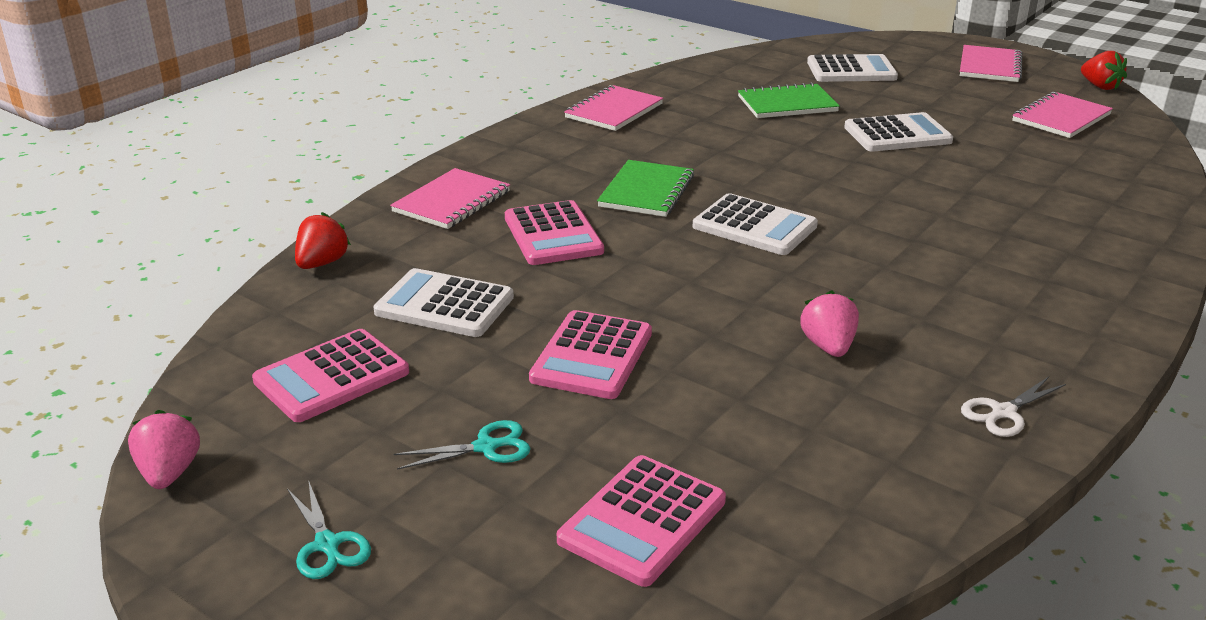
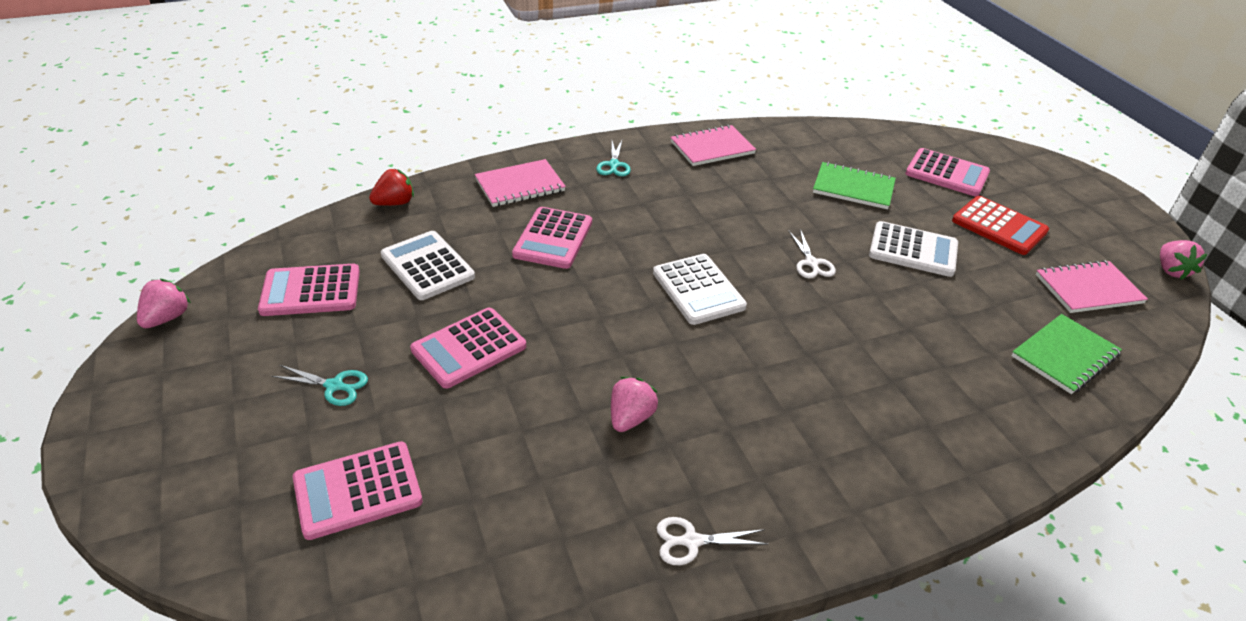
camera: 30 degrees right, 10 degrees up
(327, 544) = (185, 409): turquoise scissors -> turquoise scissors (614, 165)
(646, 191) = (656, 227): green notebook -> green notebook (1064, 355)
(826, 172) = (811, 263): none -> white scissors
(851, 70) = (947, 173): white calculator -> pink calculator
(941, 96) = (999, 226): none -> red calculator
(990, 66) = (1083, 212): pink notebook -> none
(1100, 86) = (1171, 270): red strawberry -> pink strawberry

